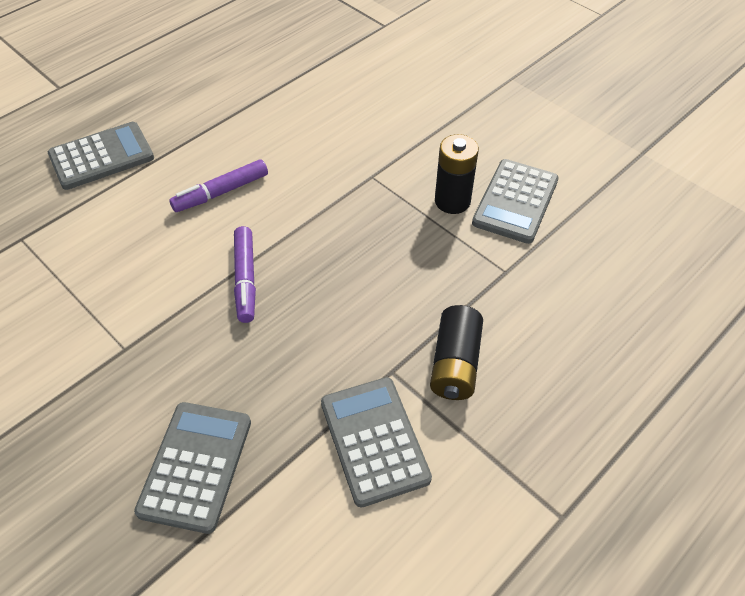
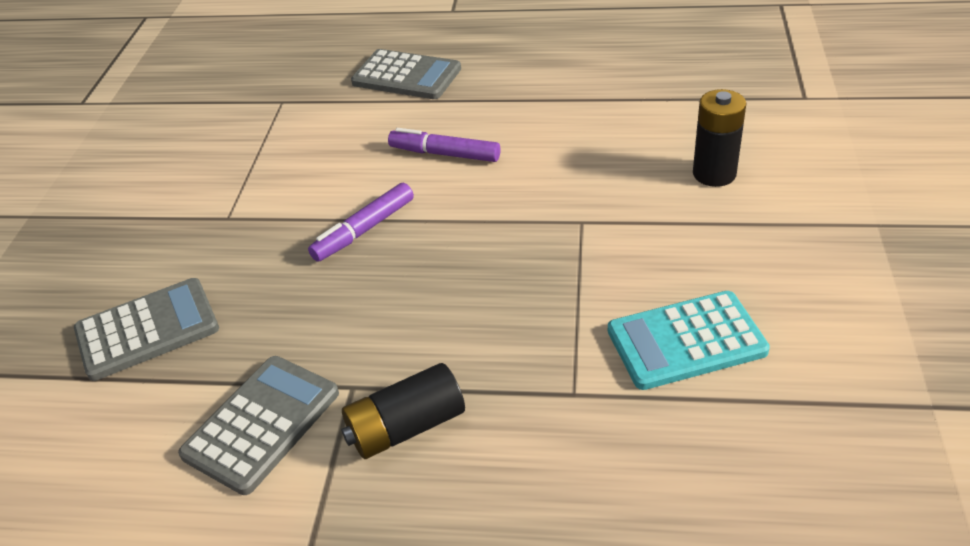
camera: 55 degrees right, 10 degrees down
(452, 201) = (622, 294): black battery -> black battery (714, 174)
(515, 201) = (686, 341): grey calculator -> turquoise calculator

